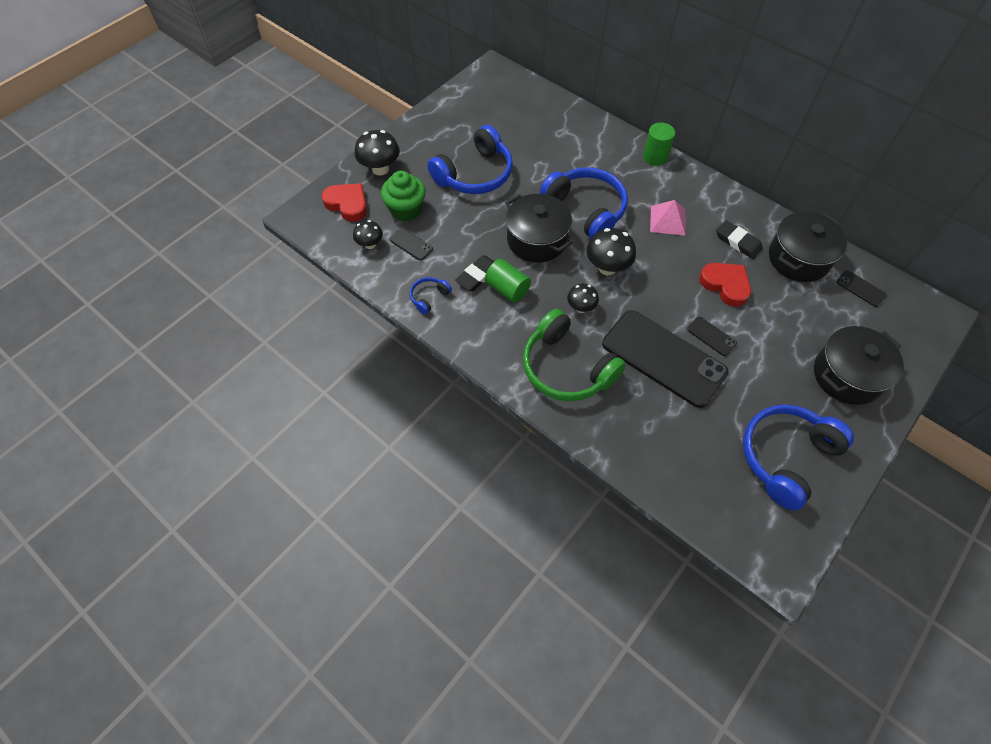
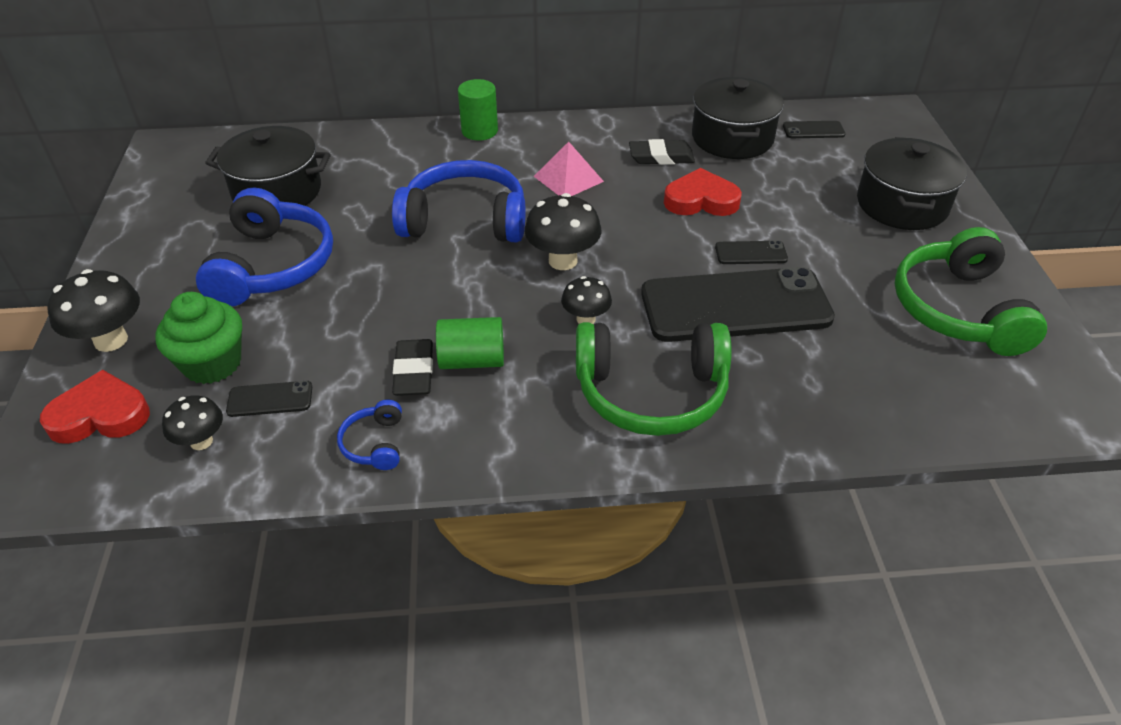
camera: 45 degrees left, 15 degrees down
(537, 240) = (443, 285): black pot -> black pot (277, 191)
(786, 457) = (958, 309): blue headphones -> green headphones

